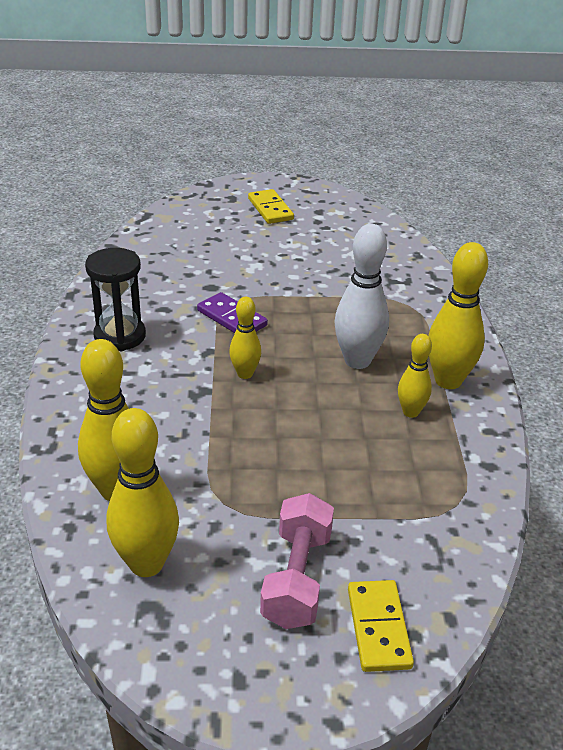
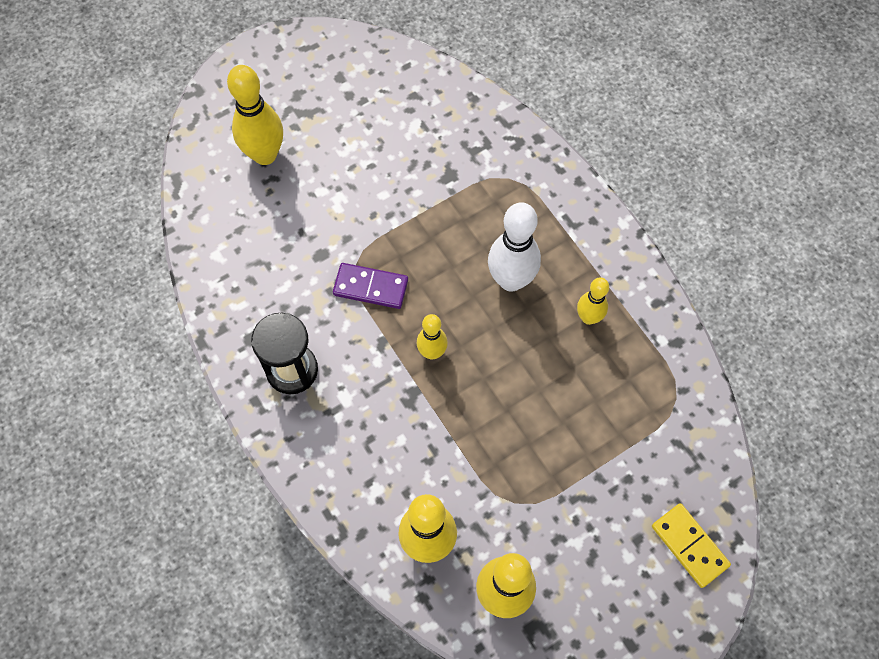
camera: 30 degrees left, 30 degrees up
(270, 209) = (291, 100): yellow domino -> none
(297, 578) = (612, 538): pink dumbbell -> none
(448, 381) = (595, 262): yellow bowling pin -> yellow bowling pin (265, 155)

